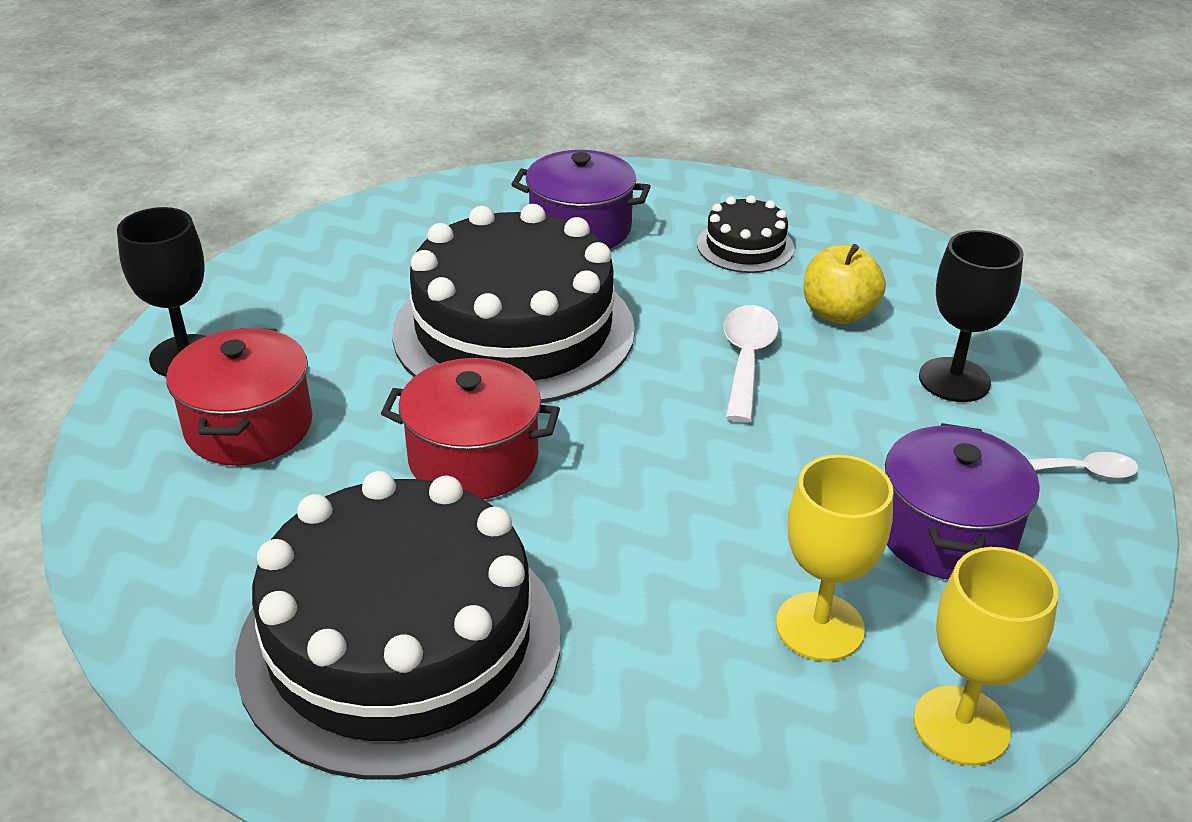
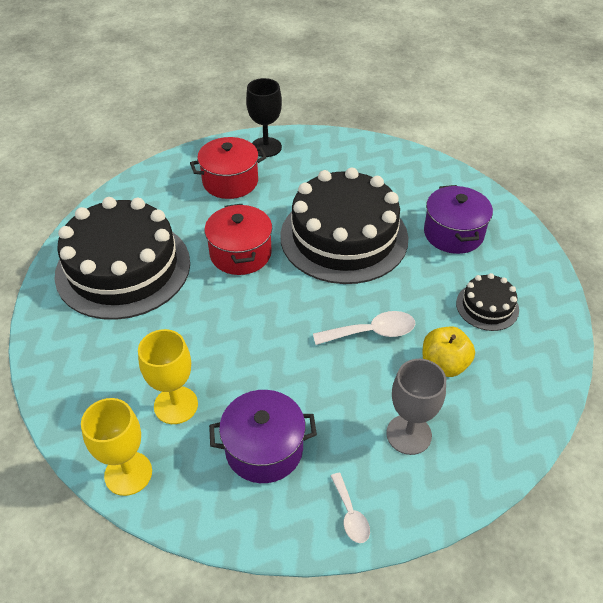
camera: 70 degrees right, 10 degrees up
(954, 380) = (408, 434): black goblet -> grey goblet

